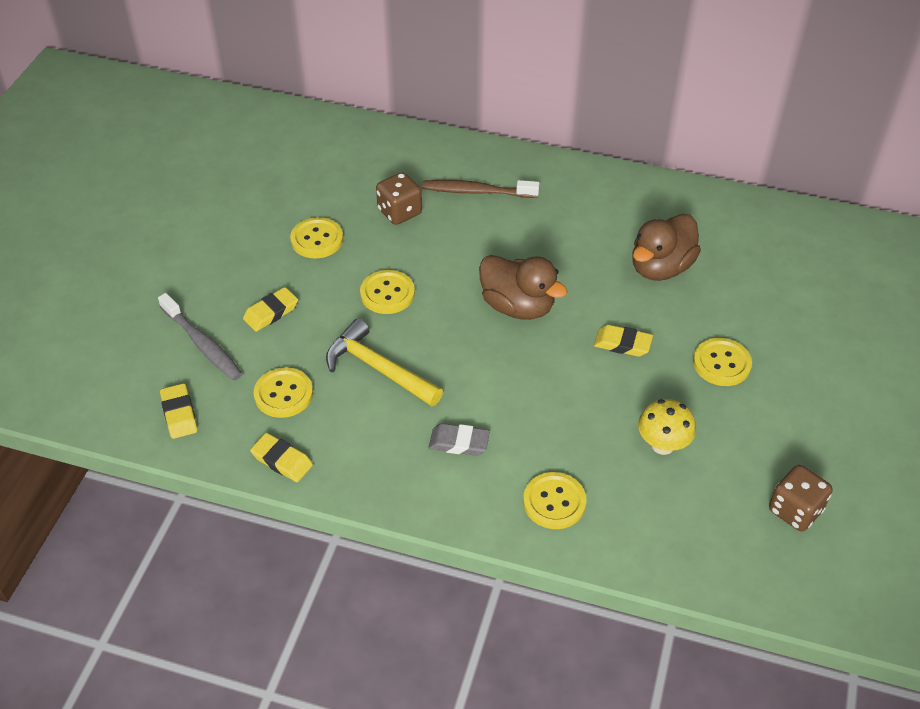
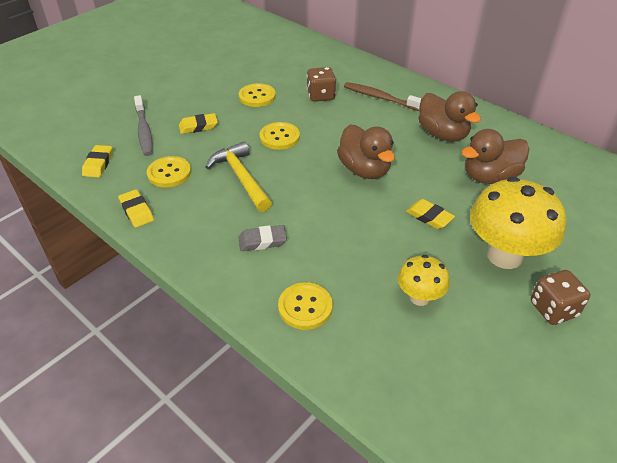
camera: 25 degrees right, 5 degrees down
(459, 442) = (262, 241): grey eraser -> grey eraser turned 45 degrees counterclockwise
(580, 224) = (442, 134): none -> brown duck
(721, 363) = (504, 255): yellow button -> yellow mushroom
(795, 510) = (512, 393): brown dice -> brown dice (553, 309)

